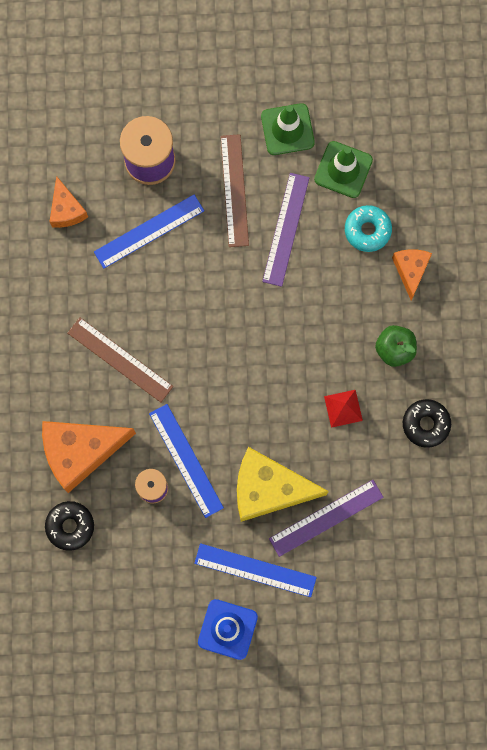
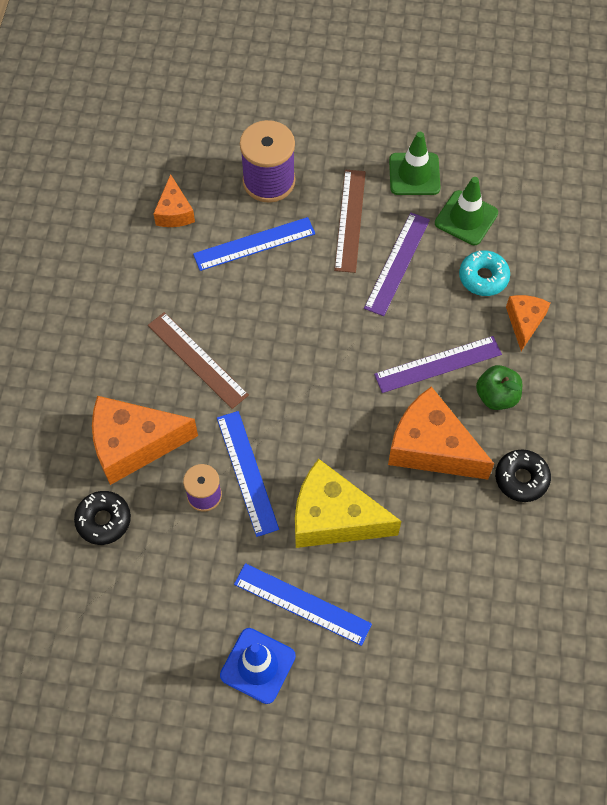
camera: 10 degrees right, 15 degrees down
(326, 517) = (393, 559): purple ruler -> purple ruler (438, 364)
(343, 408) = (431, 447): red pyramid -> orange cheese

